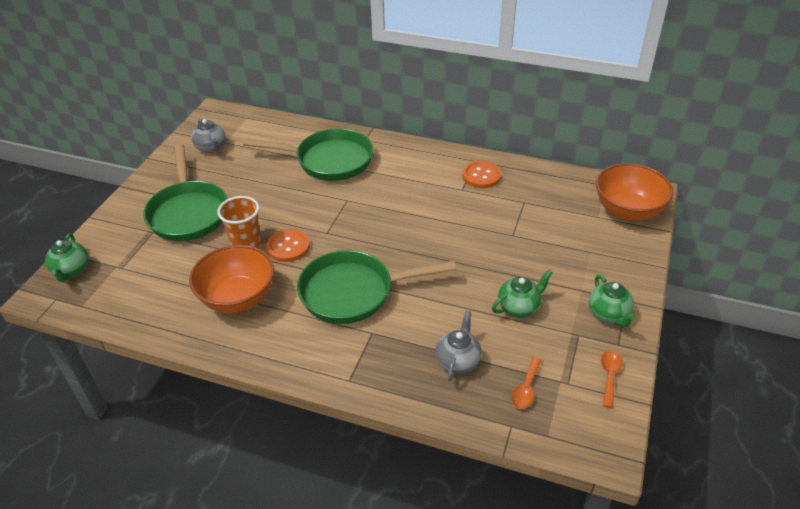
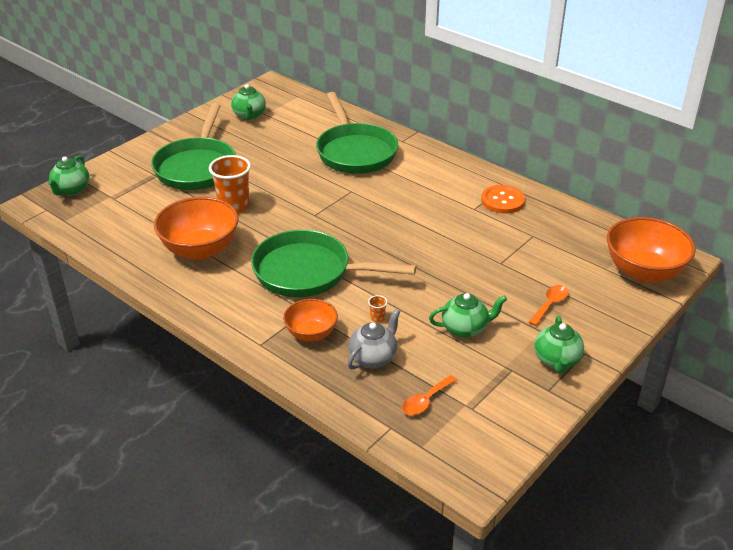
camera: 20 degrees right, 5 degrees down
(211, 147) = (249, 115): grey teapot -> green teapot
(288, 246) = (271, 218): orange button -> none
(329, 160) = (355, 152): green pan -> green pan turned 45 degrees clockwise
(389, 354) = (311, 333): none -> orange bowl
(439, 320) = (377, 318): none -> orange cup
(609, 375) = (520, 415): orange spoon -> orange spoon (550, 304)

